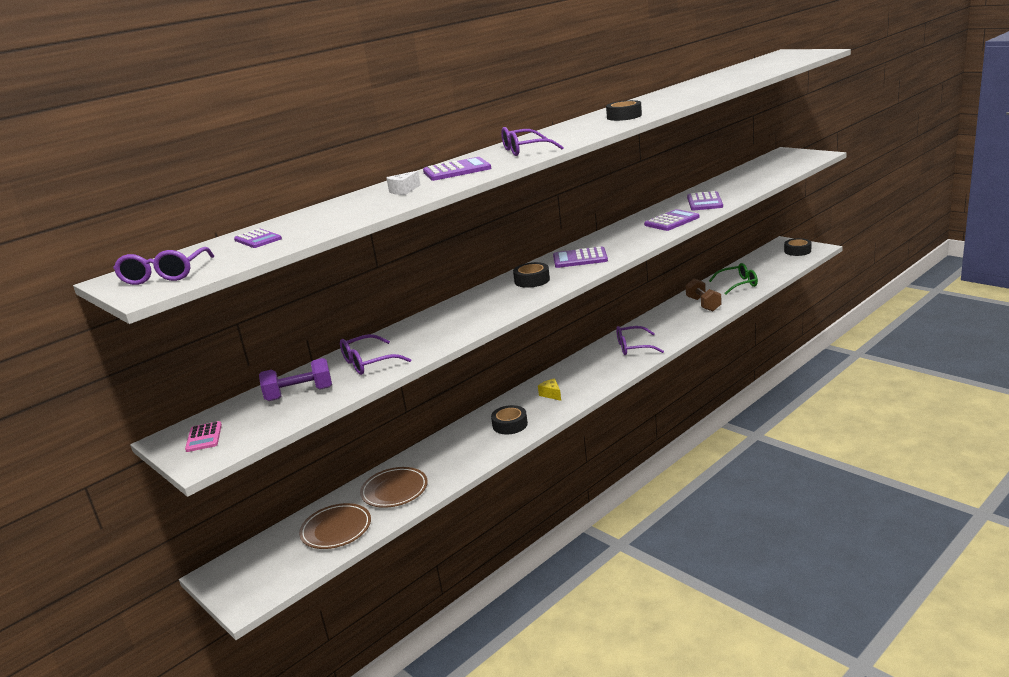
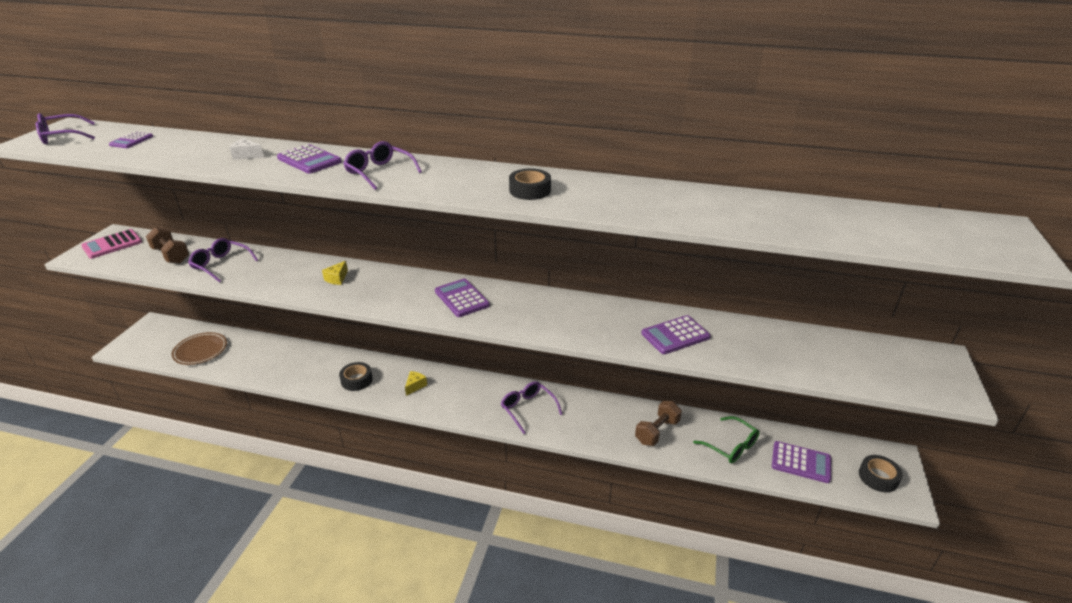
camera: 55 degrees right, 10 degrees up
(204, 437) = (112, 244): pink calculator -> pink calculator, size x1.57
(299, 394) = (171, 255): purple dumbbell -> brown dumbbell
(394, 490) = (251, 357): brown plate -> none
(480, 305) = (337, 278): none -> yellow cheese
(532, 280) = (399, 287): black tape -> none
(672, 221) = (595, 328): purple calculator -> purple calculator (801, 462)

